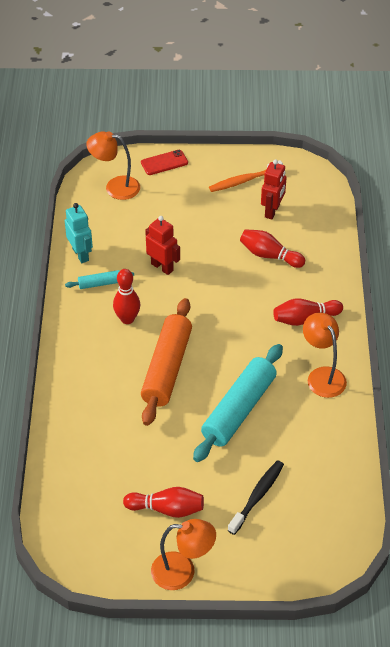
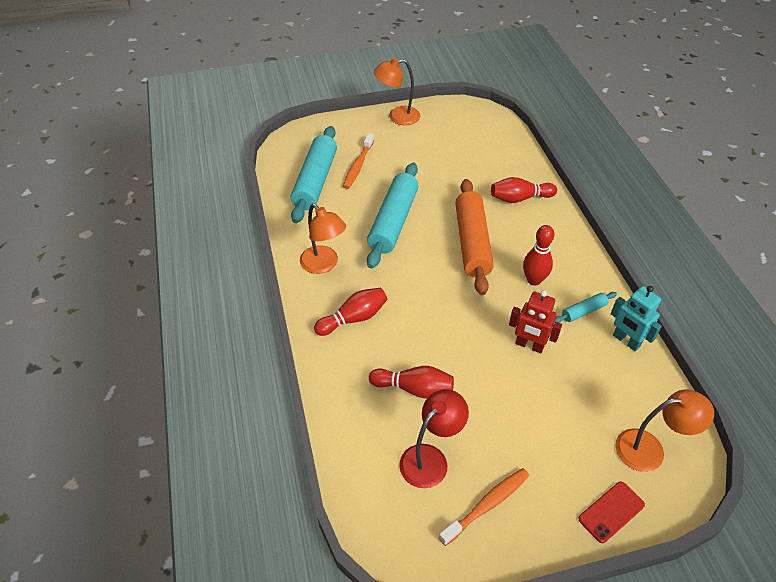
camera: 165 degrees right, 0 degrees up
(167, 509) = (424, 147): red bowling pin -> red bowling pin (519, 198)
(257, 496) = (358, 166): black toothbrush -> orange toothbrush
(272, 211) = (430, 458): red robot -> red lamp
(314, 484) = (315, 181): none -> turquoise rolling pin

